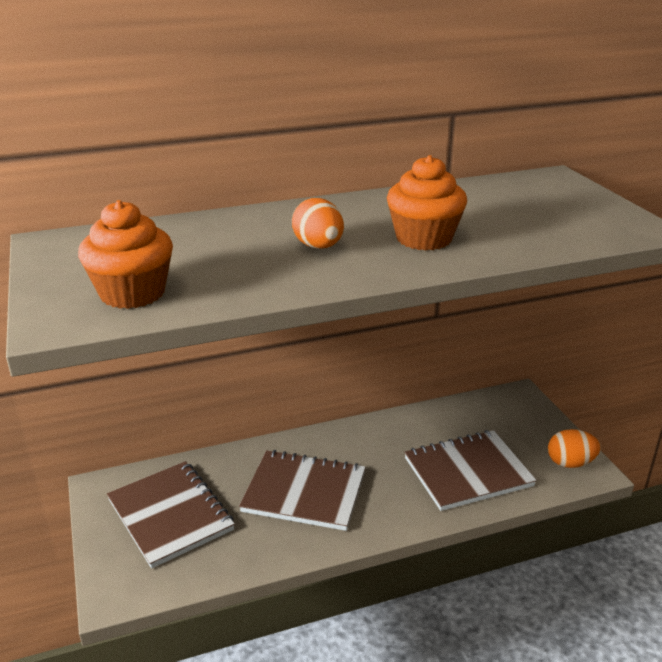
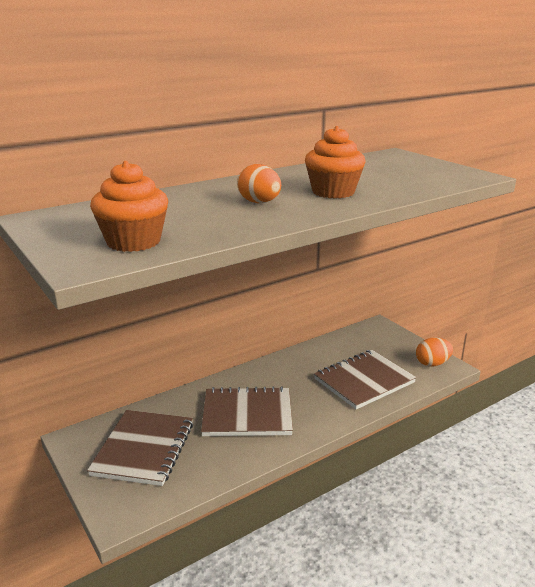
camera: 15 degrees left, 5 degrees down
(170, 515) = (144, 449): brown notebook -> brown notebook turned 60 degrees clockwise

